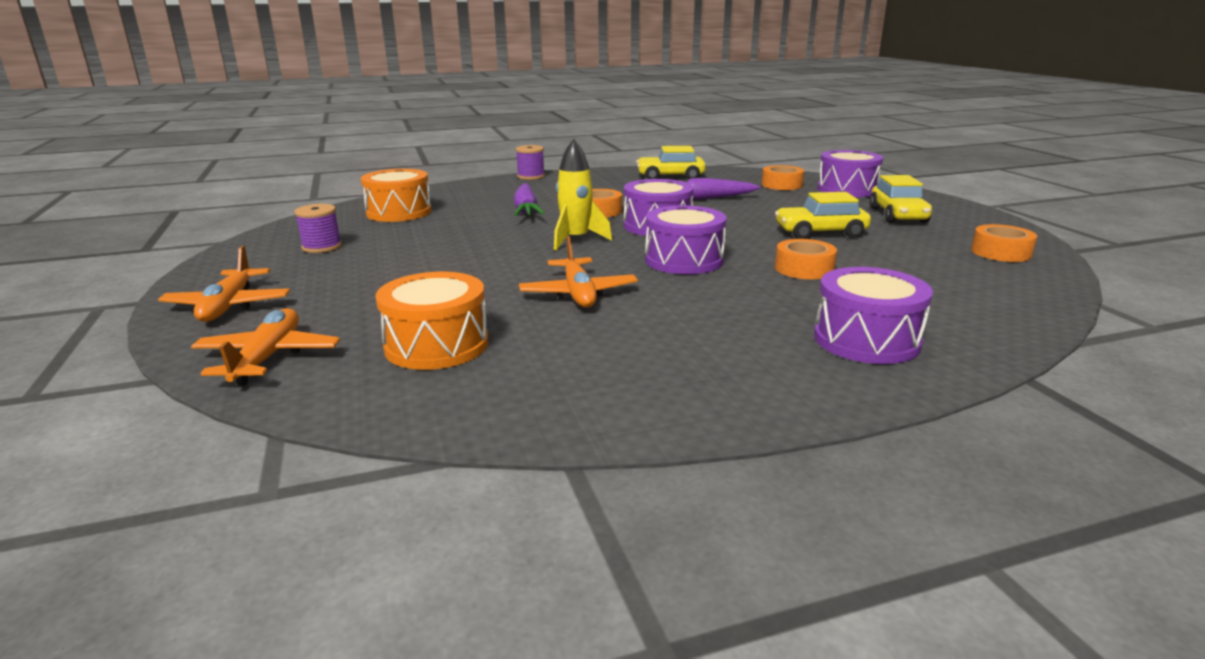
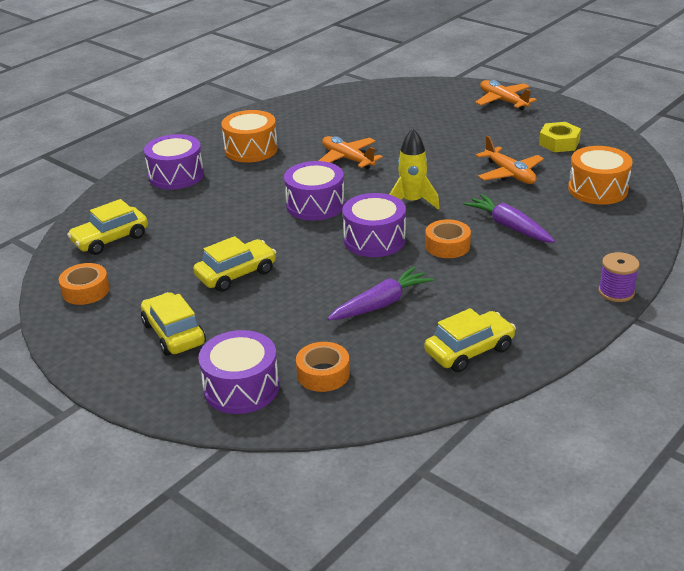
camera: 150 degrees right, 10 degrees up
(268, 357) = (427, 92): orange plane -> orange plane (509, 174)
(322, 247) = (559, 143): purple spool -> yellow nut
(436, 345) = (370, 115): orange drum -> orange drum (251, 149)
(804, 269) = (230, 222): orange tape -> none
(980, 286) = (110, 239): none -> yellow car

